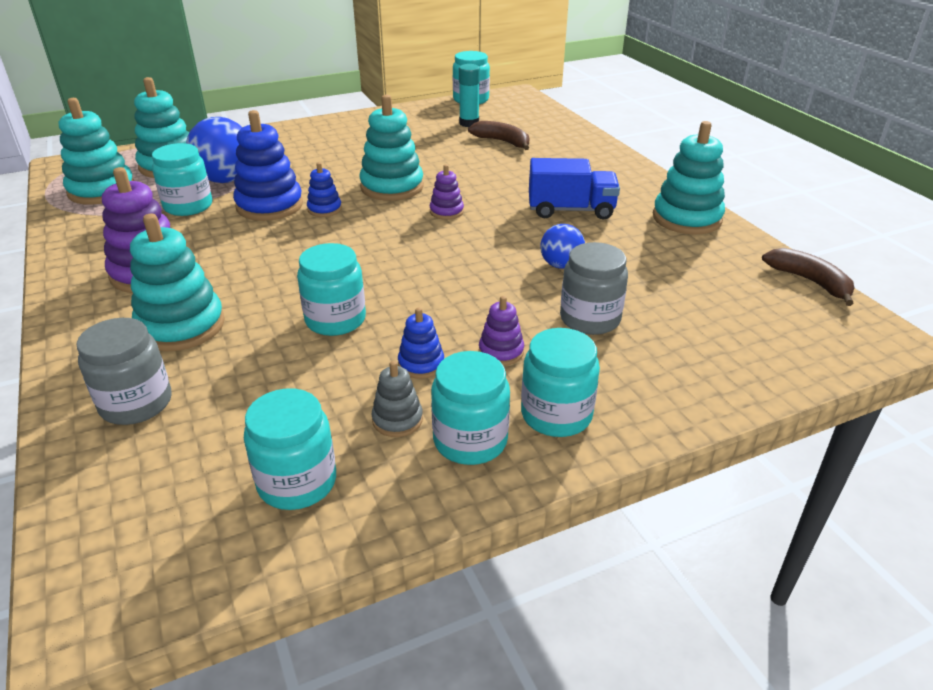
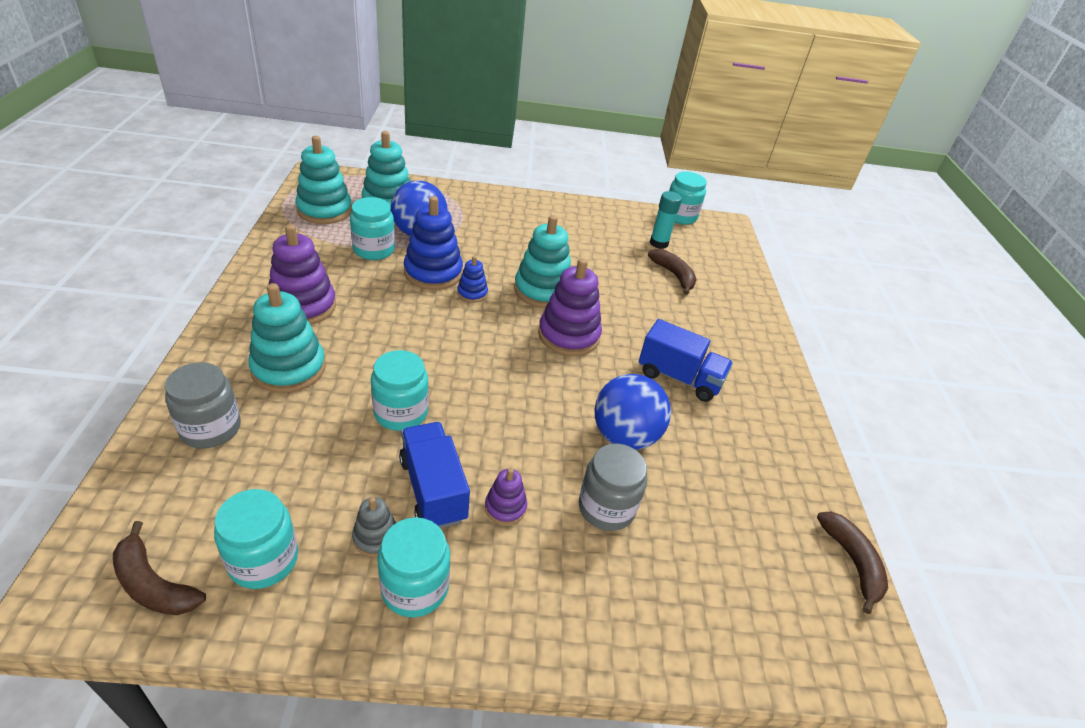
camera: 20 degrees right, 5 degrees up
(191, 550) = (154, 584): none -> brown banana
(421, 364) = (433, 489): blue stacking toy -> blue truck
(446, 211) = (568, 335): purple stacking toy -> purple stacking toy, size x1.96
(556, 415) = (502, 597): turquoise jar -> none
(561, 265) = (624, 436): blue ball -> blue ball, size x1.74
(687, 218) = (783, 432): turquoise stacking toy -> none

